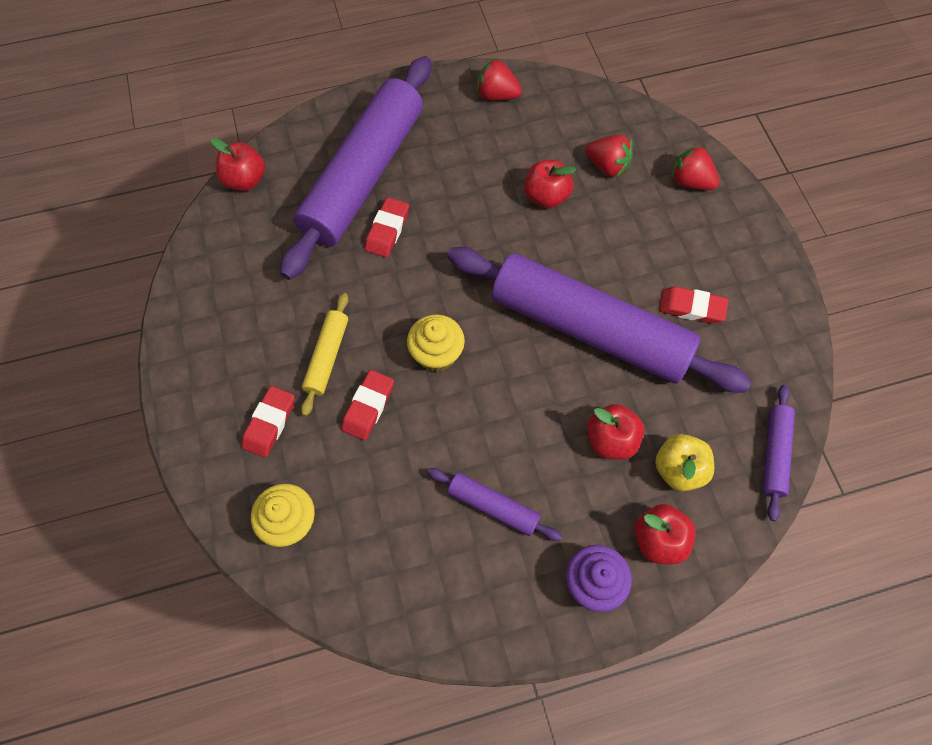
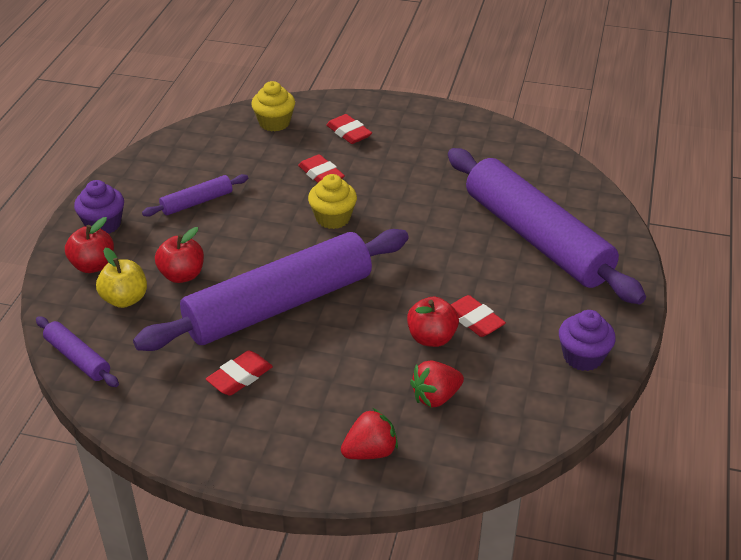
camera: 120 degrees right, 25 degrees down
(245, 180) = (575, 177): red apple -> none
(327, 357) = (377, 169): yellow rolling pin -> none
(387, 230) = (467, 232): red eraser -> red eraser (474, 320)
(497, 95) = (583, 357): red strawberry -> purple cupcake

